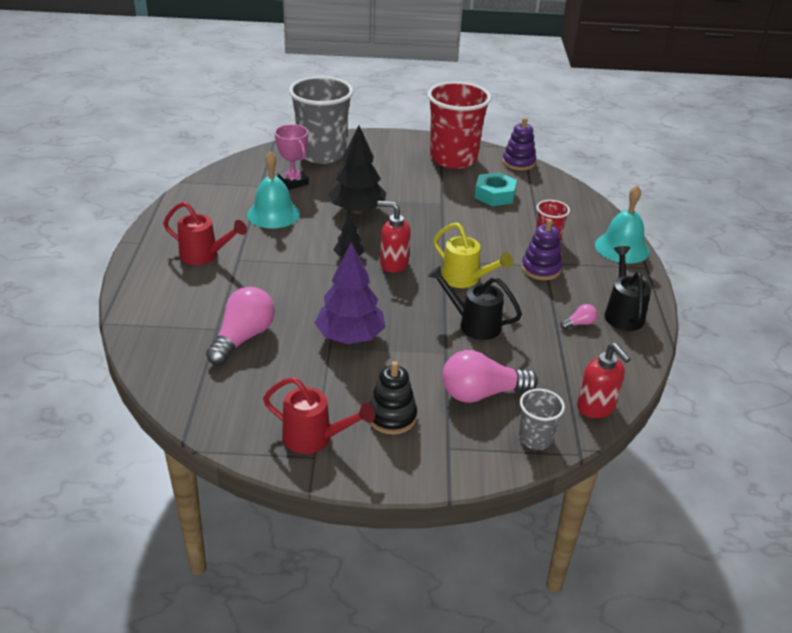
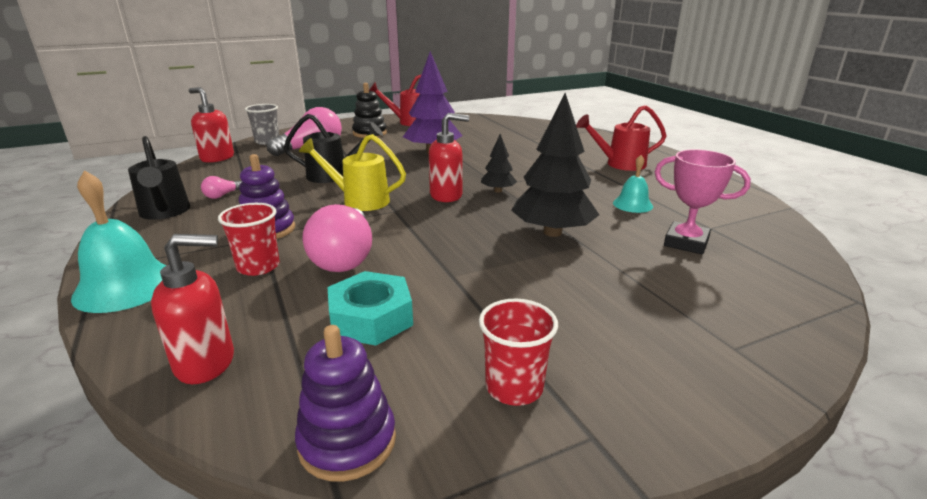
camera: 155 degrees right, 10 degrees down
(243, 338) = (506, 139): pink light bulb -> pink light bulb (345, 257)
(273, 214) = (632, 204): turquoise bell -> turquoise bell, size x0.57
(322, 154) = (745, 302): grey cup -> none
(453, 159) = (514, 387): red cup -> red cup, size x0.47
(569, 198) = (206, 363): none -> red soap dispenser

